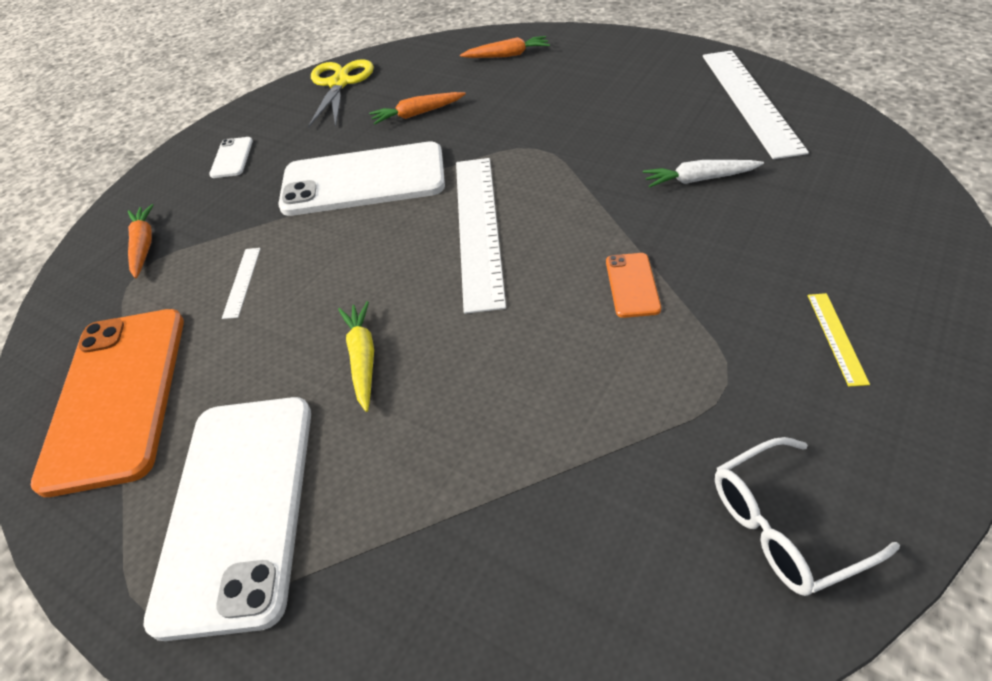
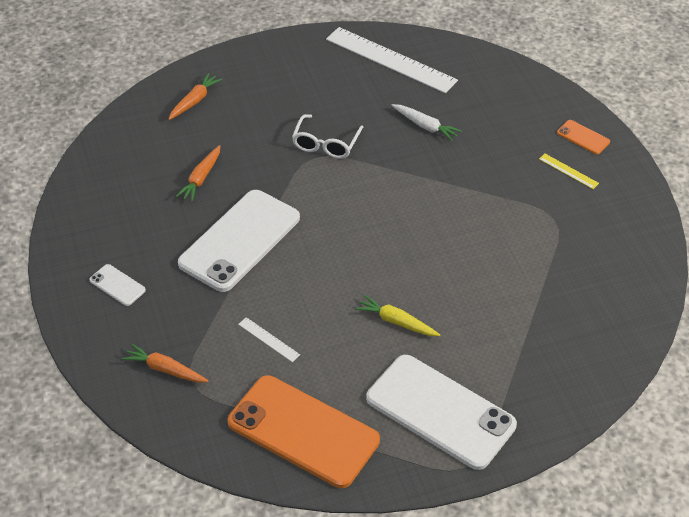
camera: 55 degrees left, 0 degrees up
(339, 83) = (99, 189): yellow scissors -> none
(479, 228) = (353, 223): white ruler -> none
(632, 285) = (465, 202): orange phone -> orange phone (583, 137)
(699, 179) = (425, 126): white carrot -> white carrot turned 90 degrees counterclockwise
(784, 526) = (627, 255): white glasses -> white glasses (326, 144)

